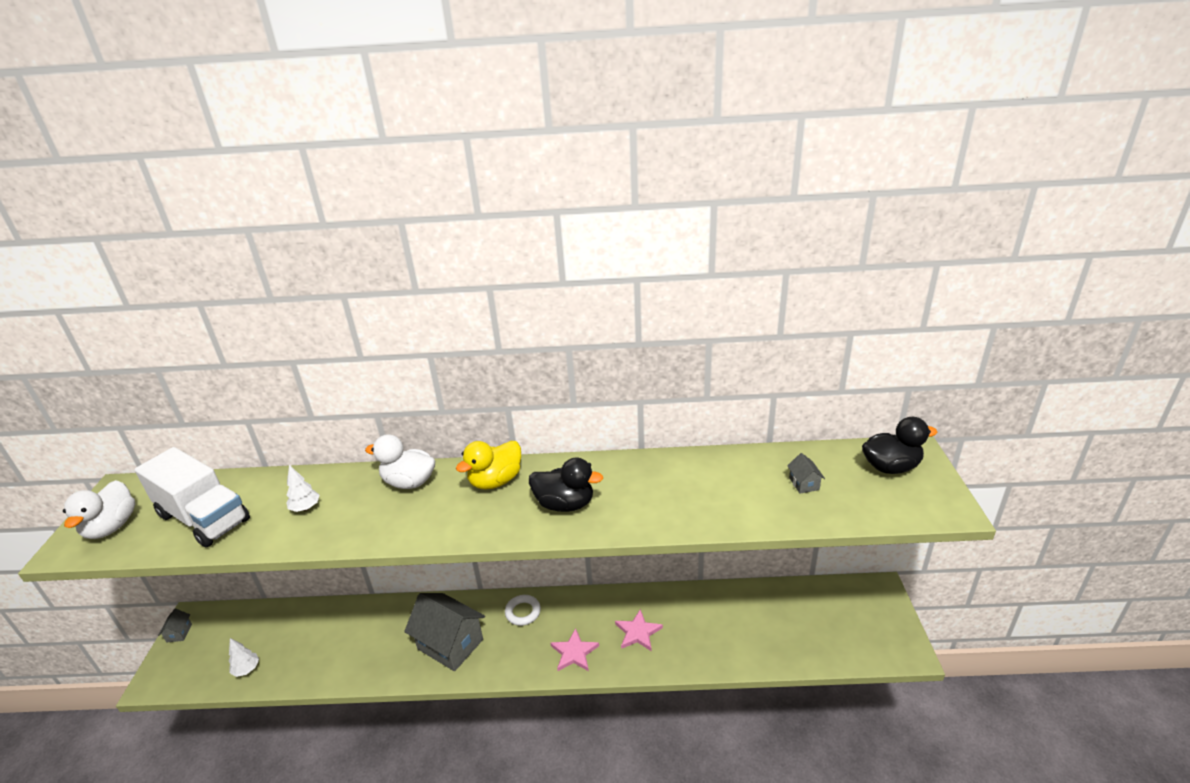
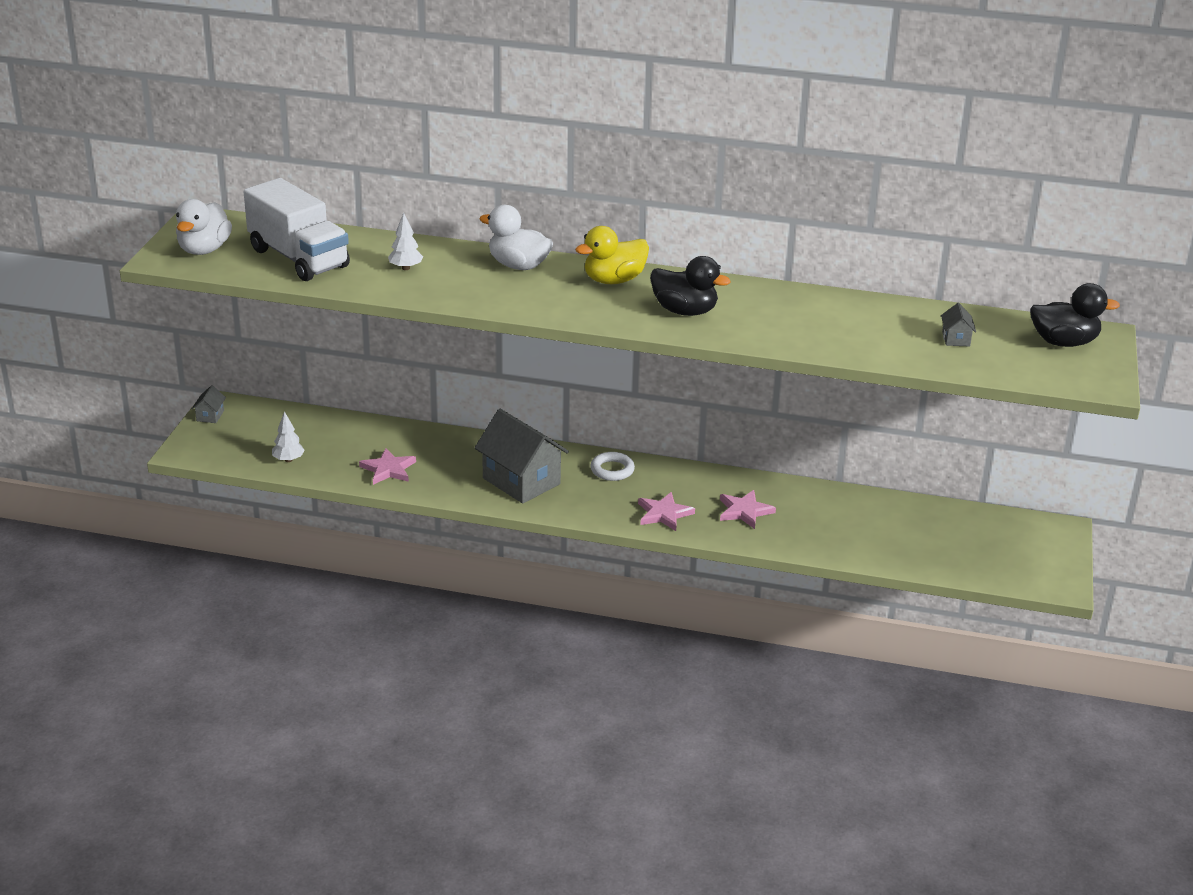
camera: 10 degrees right, 0 degrees up
(335, 659) = (388, 469): none -> pink star

